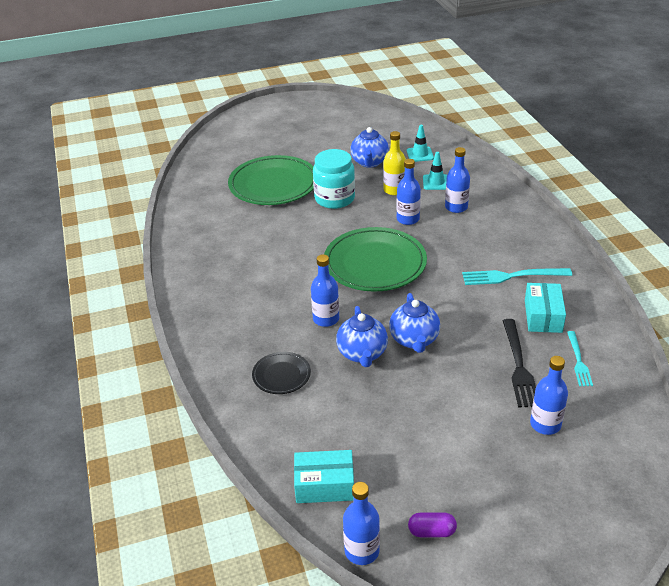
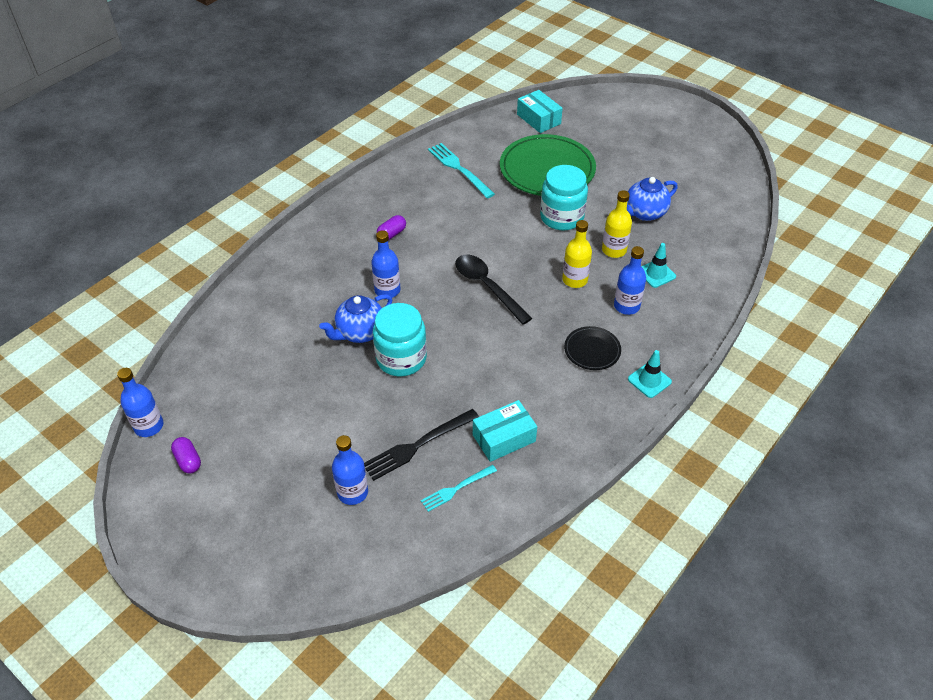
camera: 55 degrees right, 10 degrees up
(259, 291) = (392, 234): none -> purple capsule
(281, 375) = (301, 296): black plate -> black plate (592, 350)
(324, 485) = (201, 376): turquoise box -> turquoise box (538, 119)
(375, 263) = (487, 287): green plate -> black spoon
(408, 219) = (574, 280): blue bottle -> yellow bottle
(414, 340) = (401, 358): blue teapot -> turquoise jar
(420, 154) = (695, 241): turquoise traffic cone -> turquoise traffic cone (649, 380)
(511, 276) = (547, 391): turquoise fork -> turquoise fork (458, 168)

